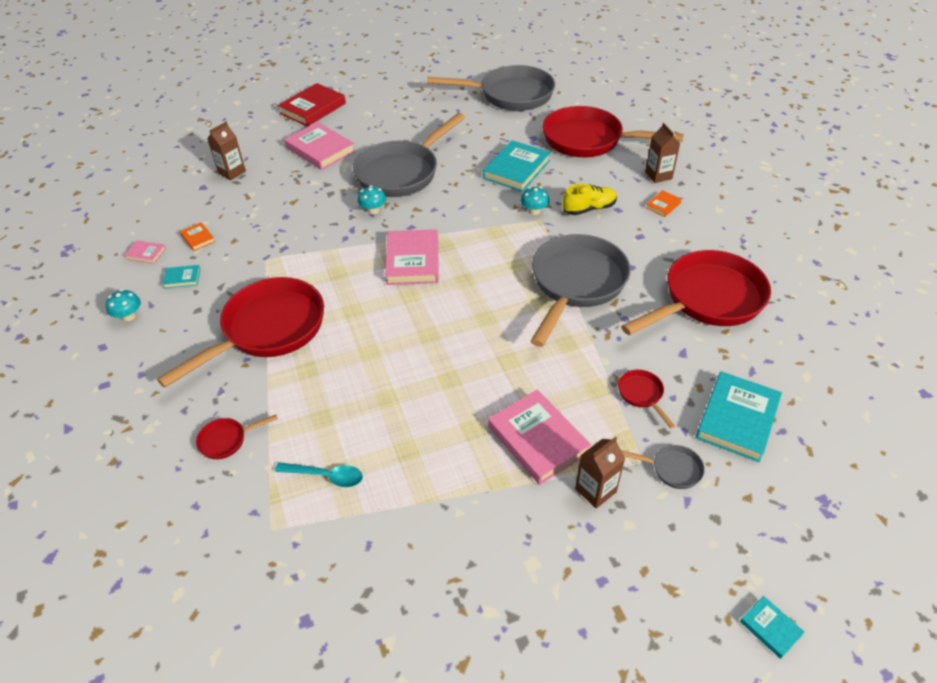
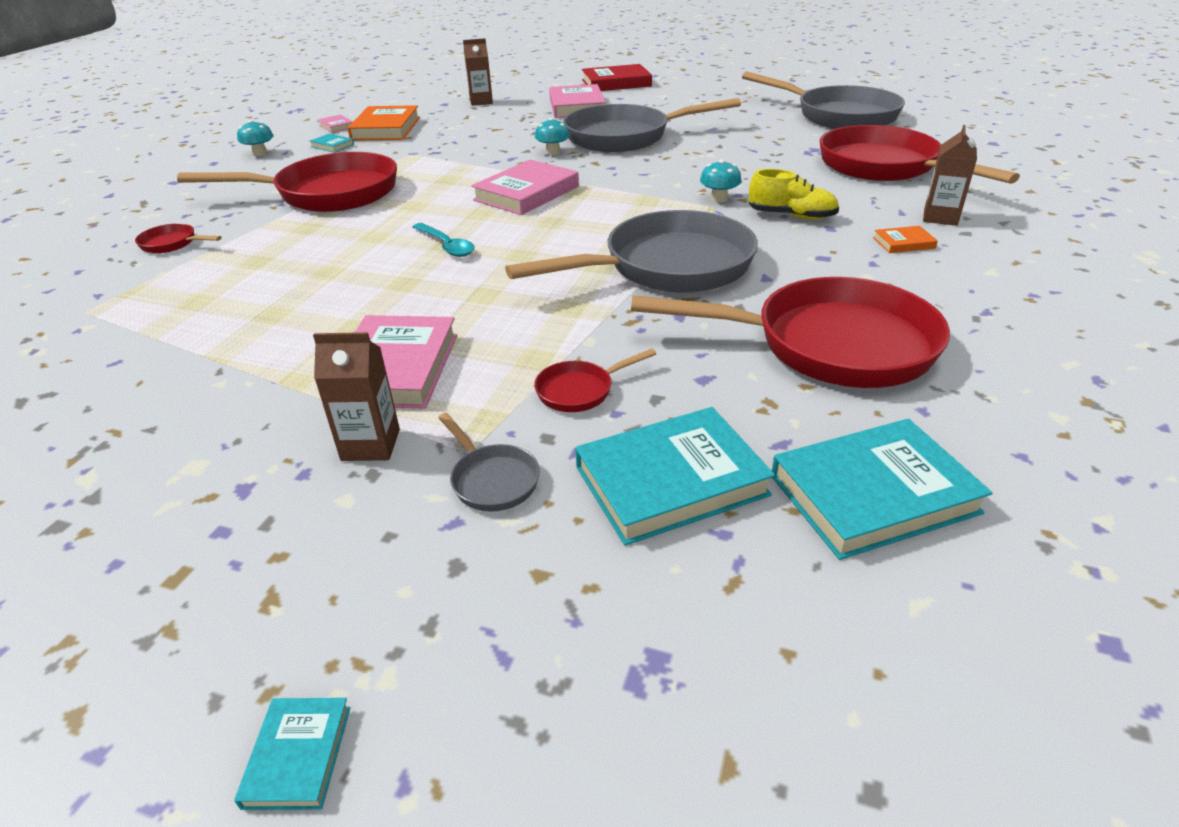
camera: 40 degrees right, 10 degrees down
(198, 238) = (386, 129): orange book -> orange book, size x2.11
(326, 476) = (184, 299): turquoise spoon -> turquoise spoon (447, 246)
(516, 169) = (752, 165): turquoise book -> turquoise book (873, 494)
(642, 395) = (580, 391): red pan -> red pan turned 135 degrees counterclockwise

